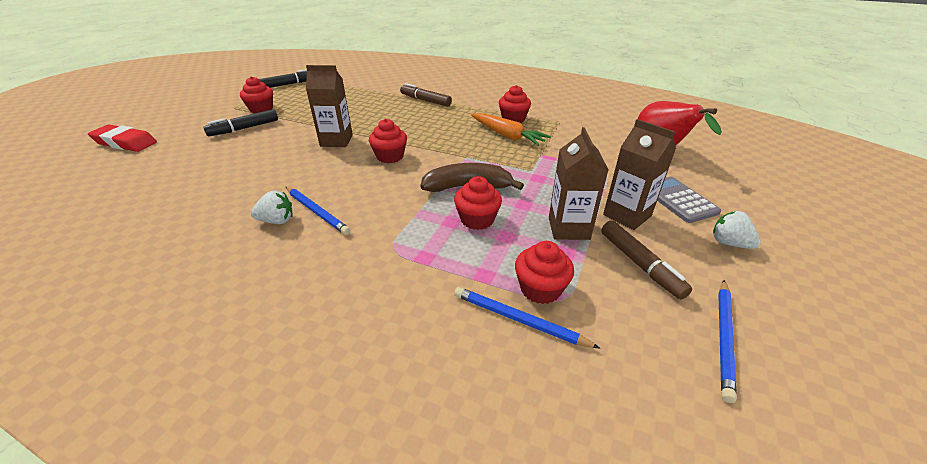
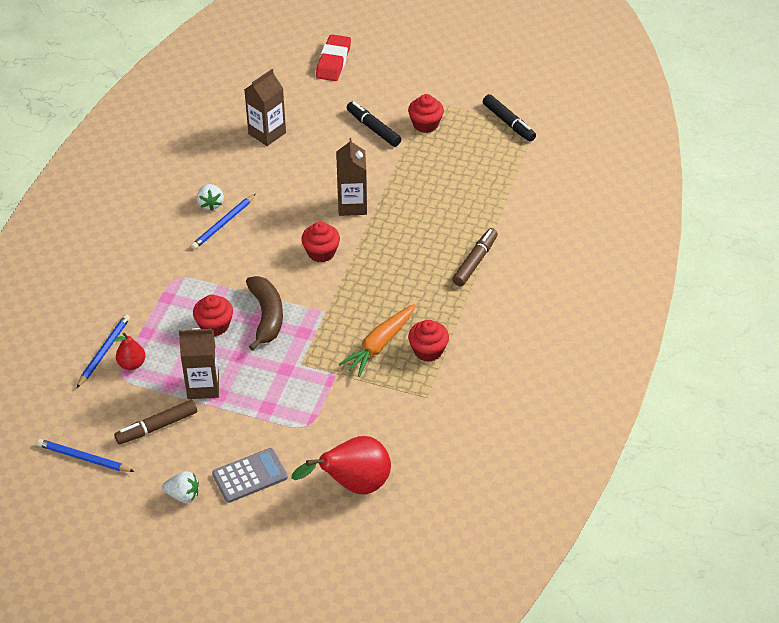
camera: 85 degrees right, 10 degrees up
(540, 289) = (132, 364): red cupcake -> red pear
(627, 215) = (223, 430): brown carton -> brown carton (267, 133)
(729, 243) = (183, 495): white strawberry -> white strawberry turned 60 degrees clockwise

